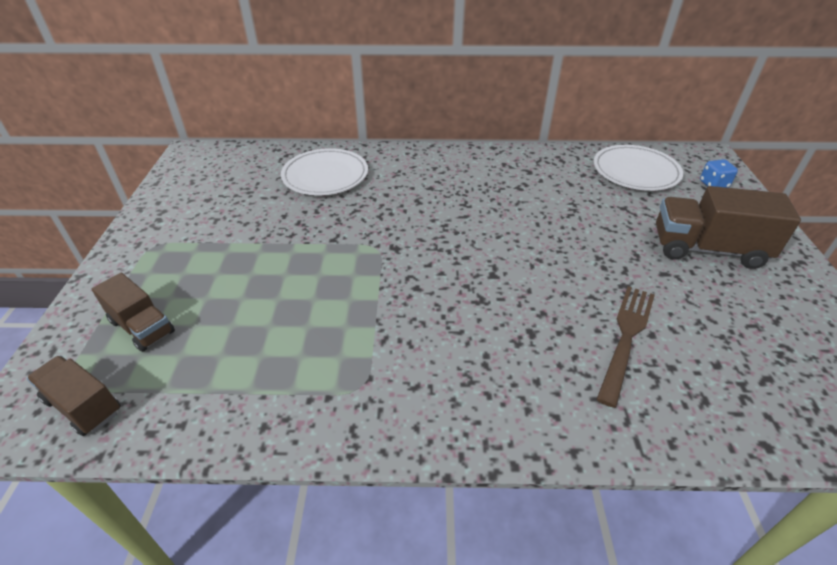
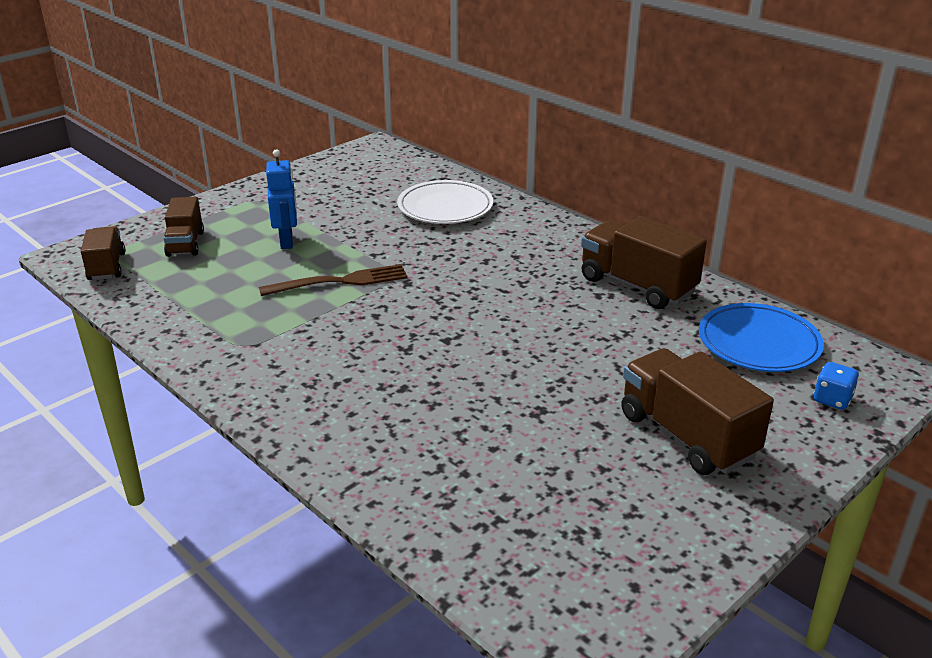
camera: 45 degrees right, 10 degrees down
(243, 268) = (287, 241): none -> blue robot
(527, 170) = (637, 286): none -> brown truck
(626, 337) = (468, 435): brown fork -> brown fork (341, 281)
(635, 171) = (758, 343): white plate -> blue plate

